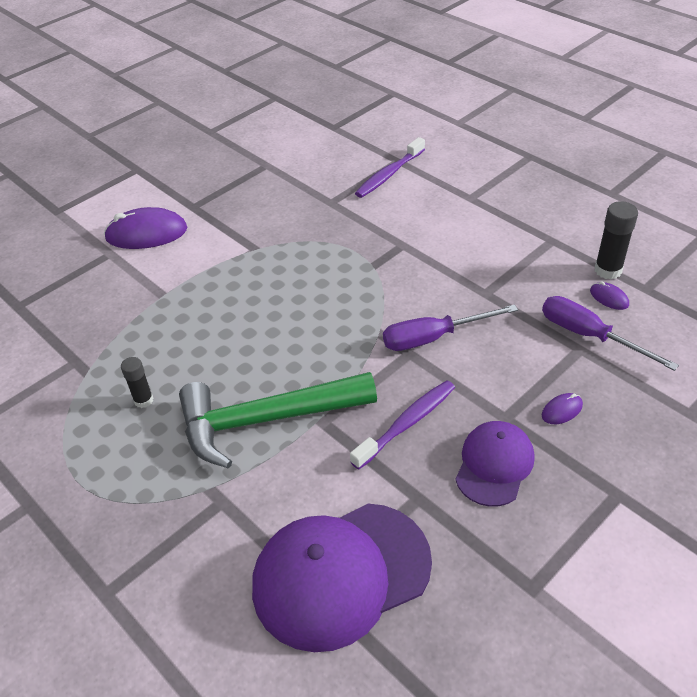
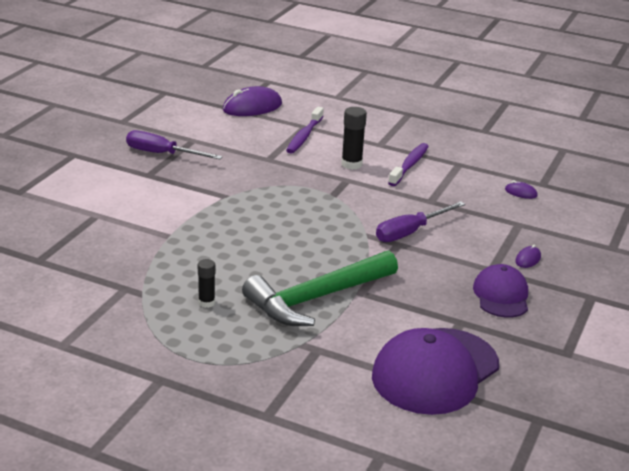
camera: 25 degrees left, 15 degrees down
(146, 233) = (120, 197): purple mouse -> purple mouse (252, 107)
(407, 423) = (425, 283): purple toothbrush -> purple toothbrush (409, 165)
(589, 336) = (521, 216): purple screwdriver -> purple screwdriver (162, 154)
(608, 270) = (510, 177): black glue stick -> black glue stick (351, 164)

